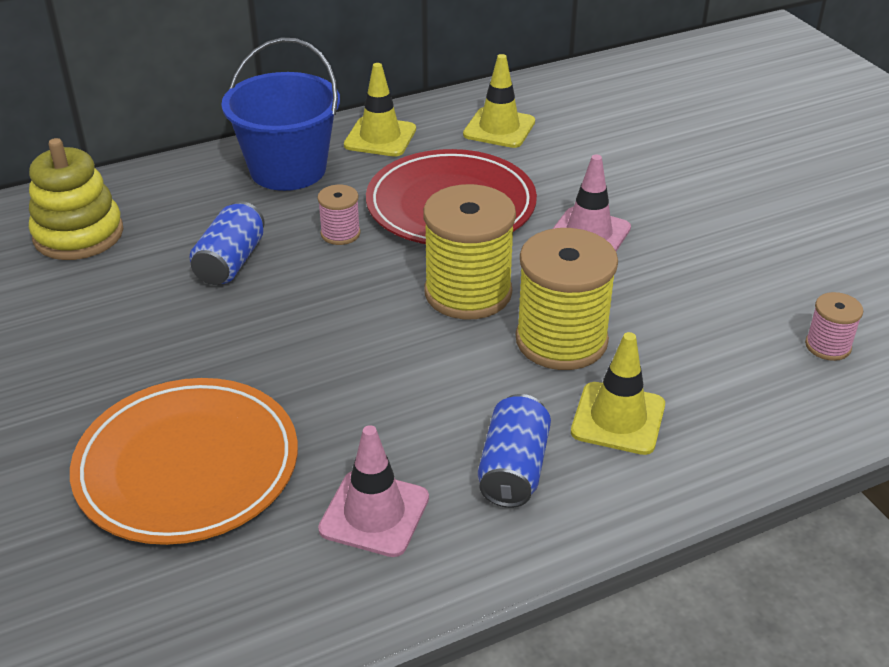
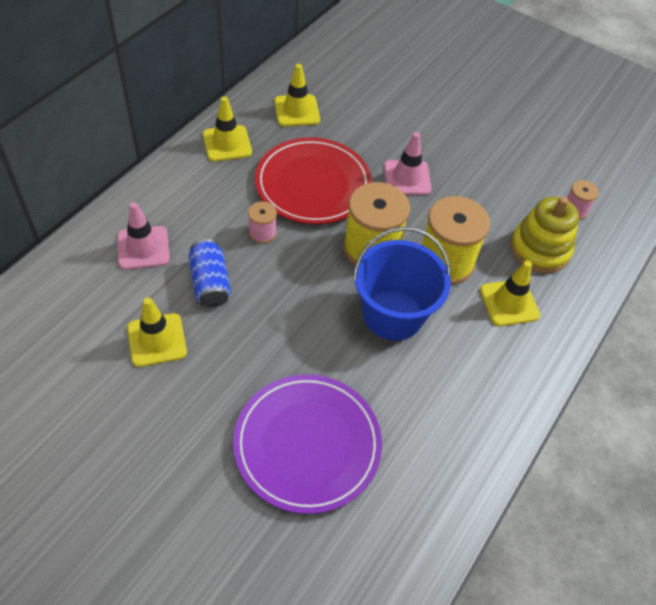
camera: 35 degrees left, 15 degrees up
(78, 234) = (85, 302): yellow stacking toy -> yellow stacking toy (539, 249)
(118, 295) = (157, 340): none -> yellow traffic cone
(187, 466) = (307, 444): orange plate -> purple plate
(288, 169) = (187, 192): blue bucket -> blue bucket (393, 314)
(374, 513) = (433, 424): pink traffic cone -> pink traffic cone (143, 248)
(513, 469) = (481, 360): blue can -> none

